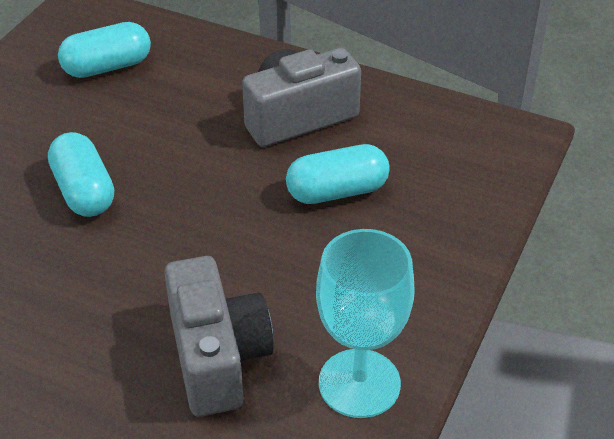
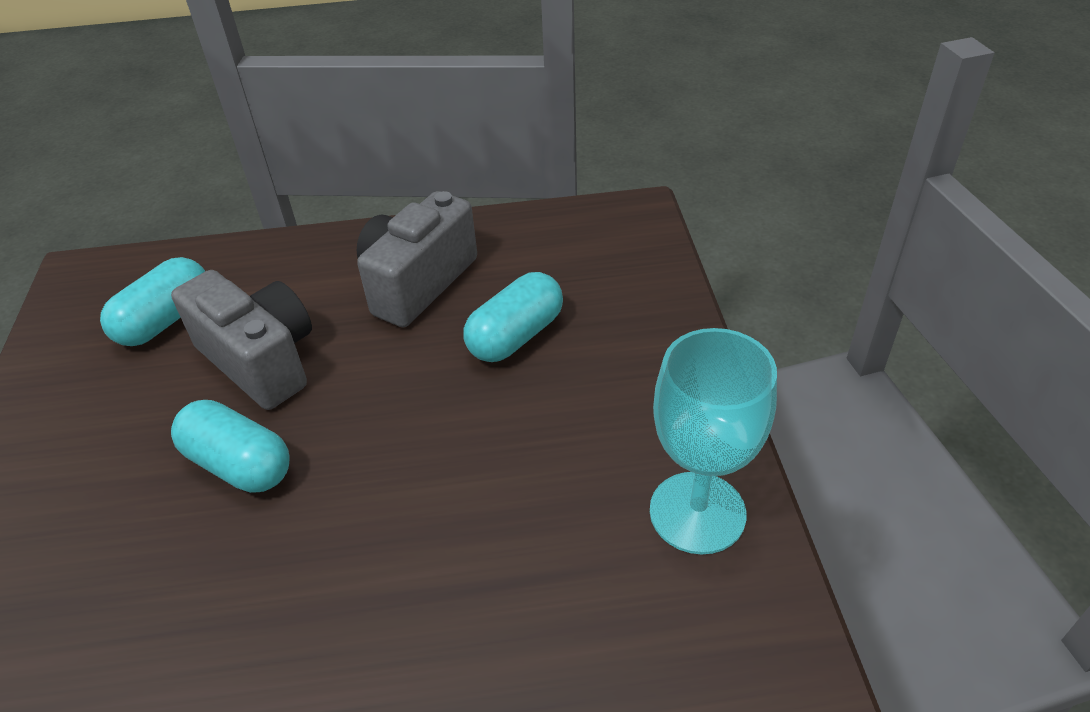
camera: 30 degrees left, 0 degrees up
(217, 357) = (535, 567): grey camera -> grey camera (260, 360)

